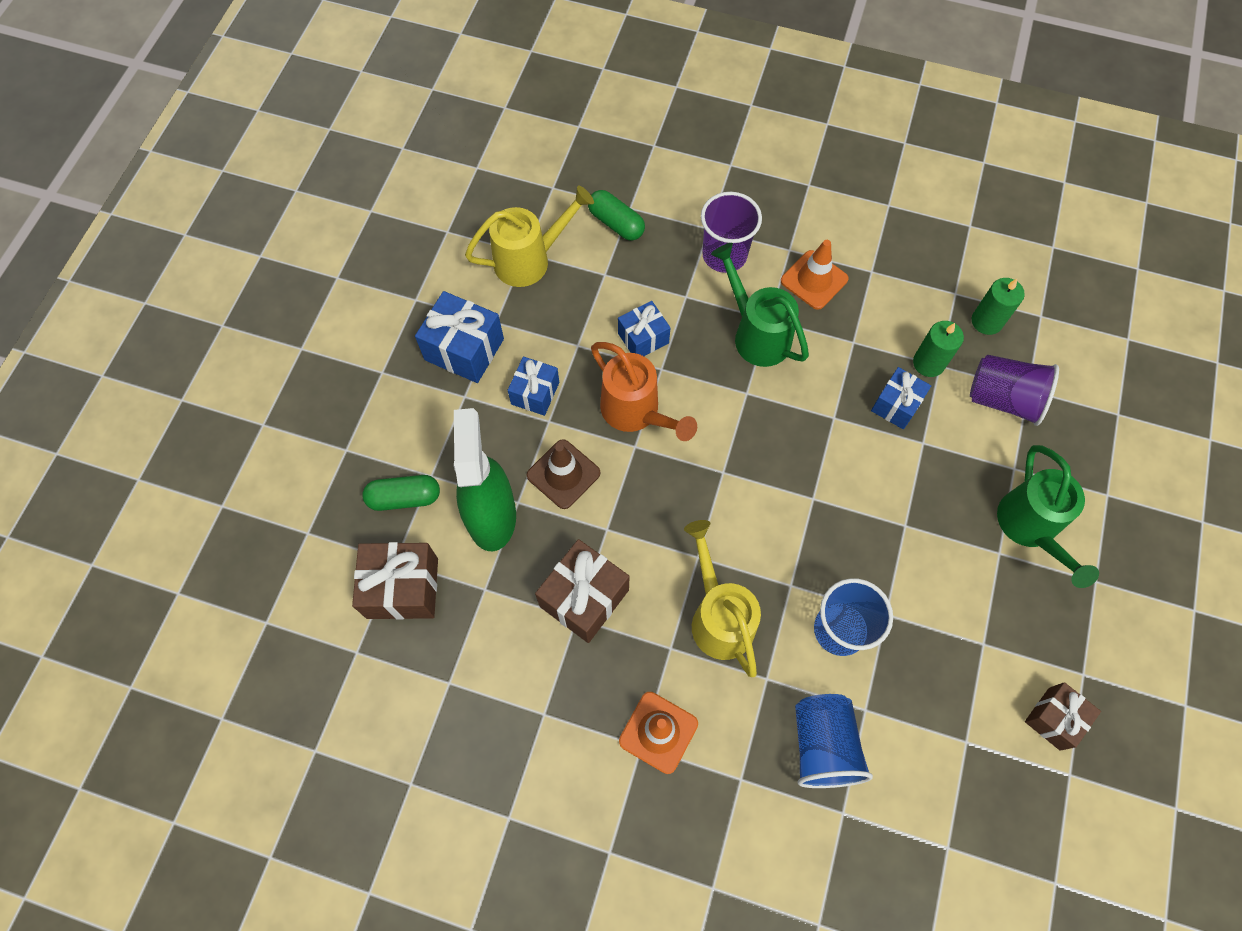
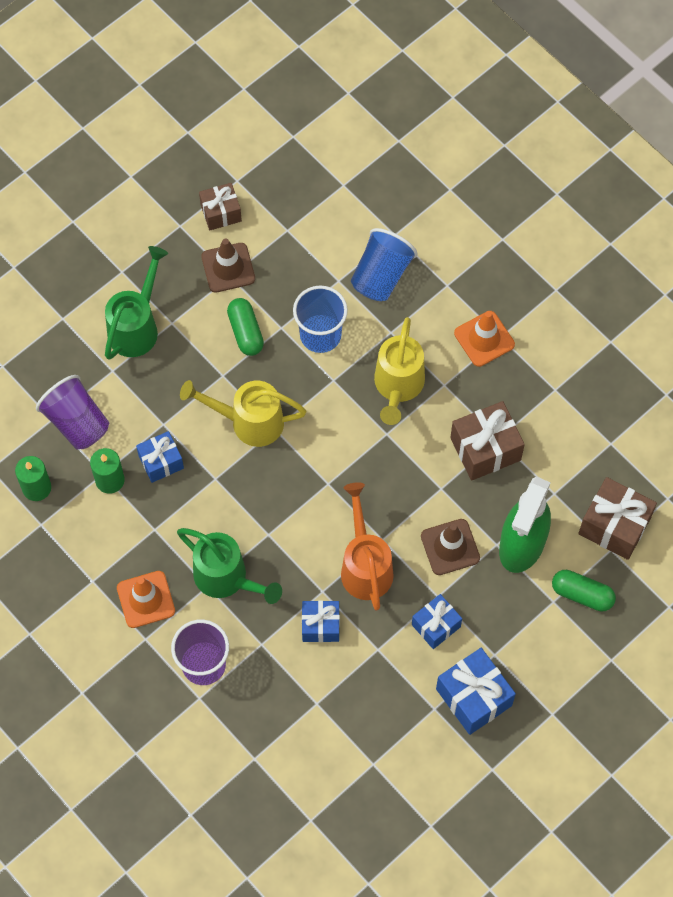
camera: 150 degrees left, 0 degrees up
(530, 260) = (373, 754): yellow watering can -> yellow watering can (249, 422)
(616, 223) = (276, 749): green capsule -> green capsule (245, 332)
(756, 334) = (227, 578): green watering can -> green watering can turned 45 degrees counterclockwise
(993, 653) = (228, 268): none -> brown traffic cone

